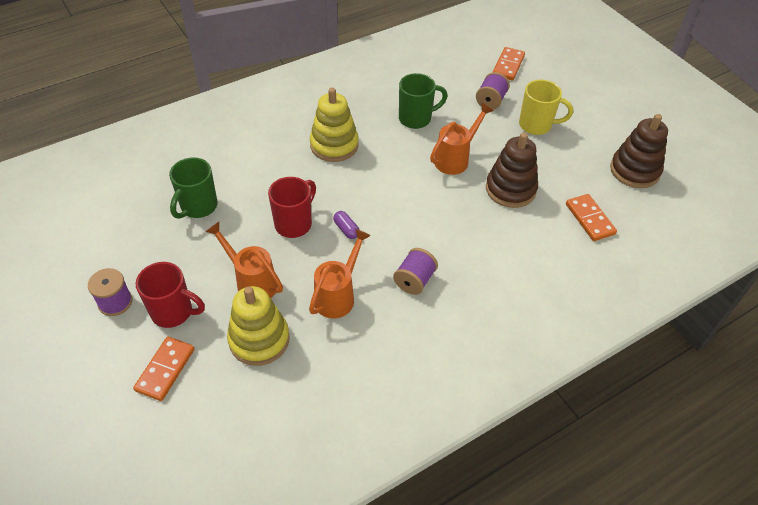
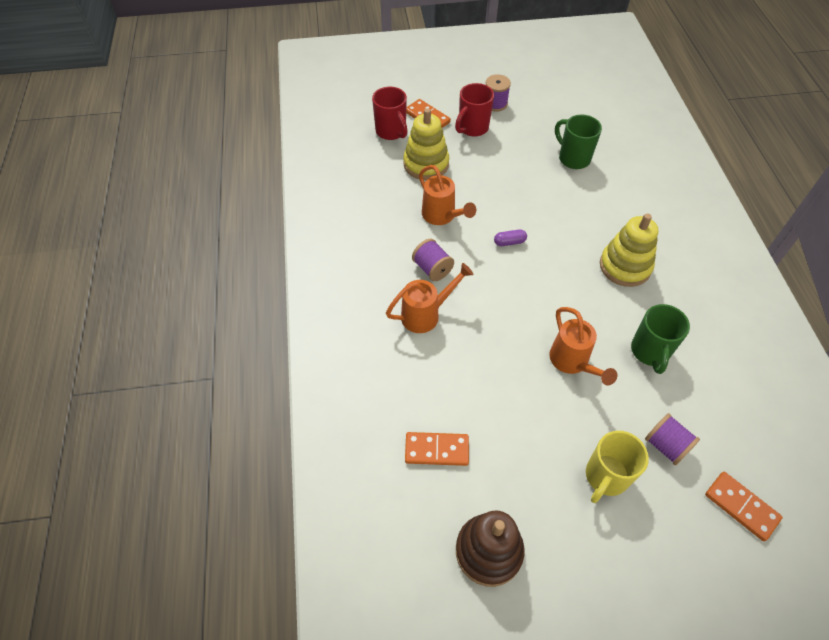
camera: 115 degrees right, 5 degrees up
(252, 282) = (479, 172): orange watering can -> orange watering can (426, 314)
(294, 223) = (530, 210): red mug -> red mug (391, 132)
(510, 189) = (509, 394): brown stacking toy -> none

